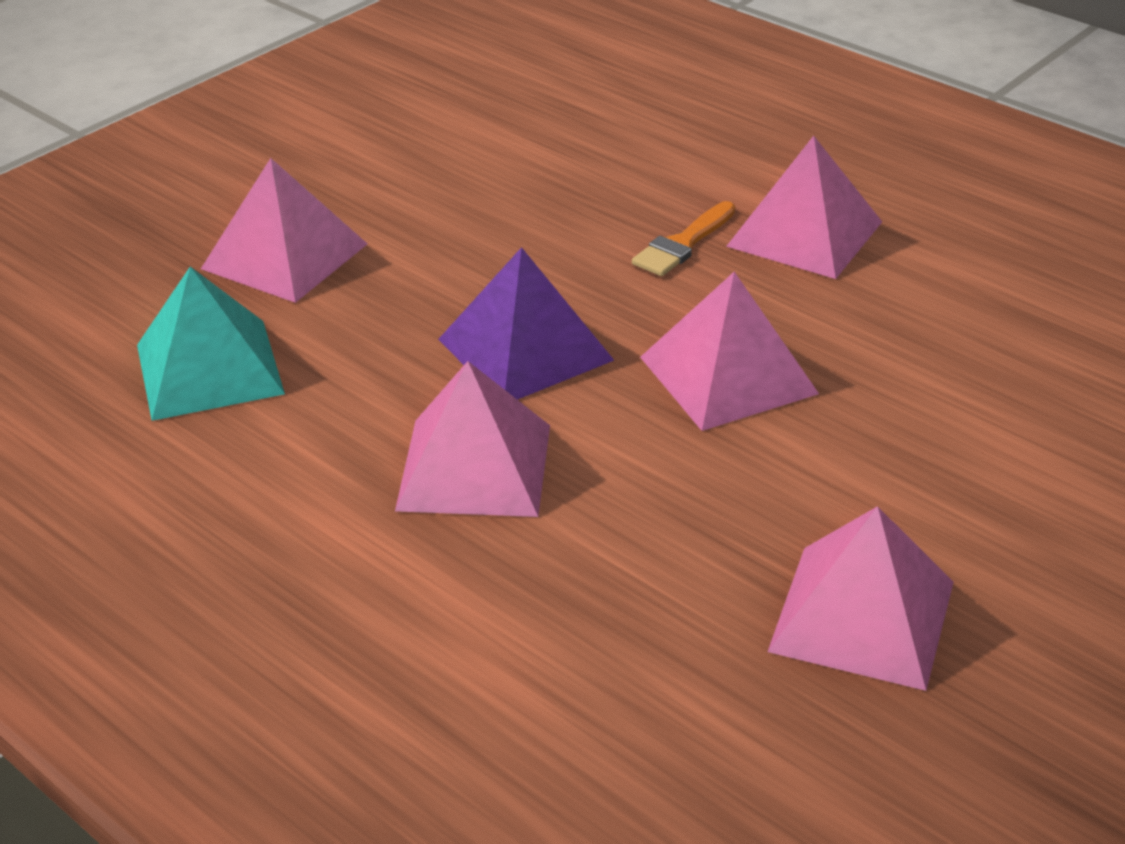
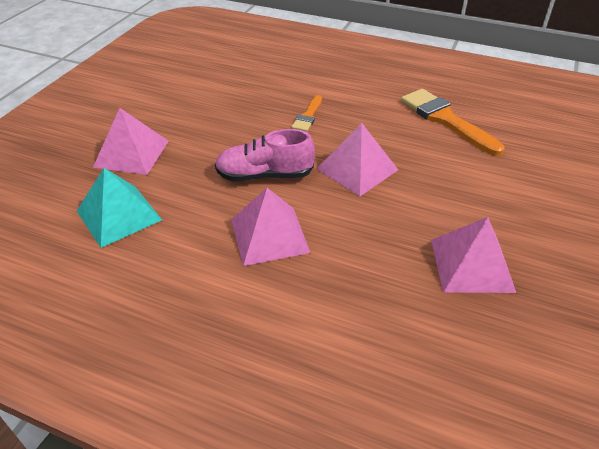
camera: 20 degrees left, 5 degrees up
(525, 349) = (264, 175): purple pyramid -> pink shoe
(805, 234) = (355, 103): pink pyramid -> none
(997, 307) = (445, 119): none -> orange brush

